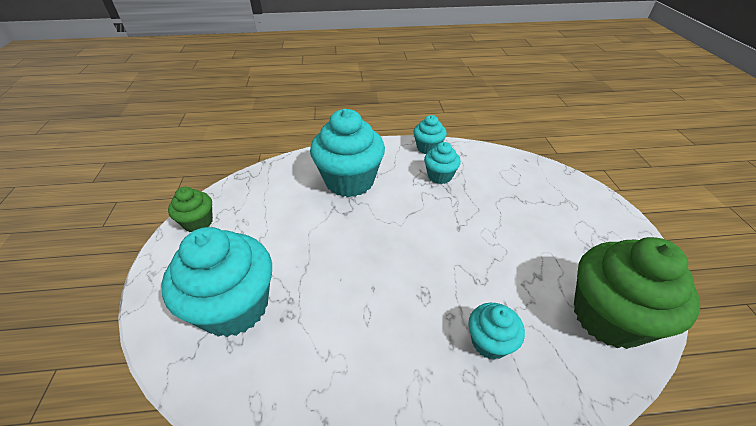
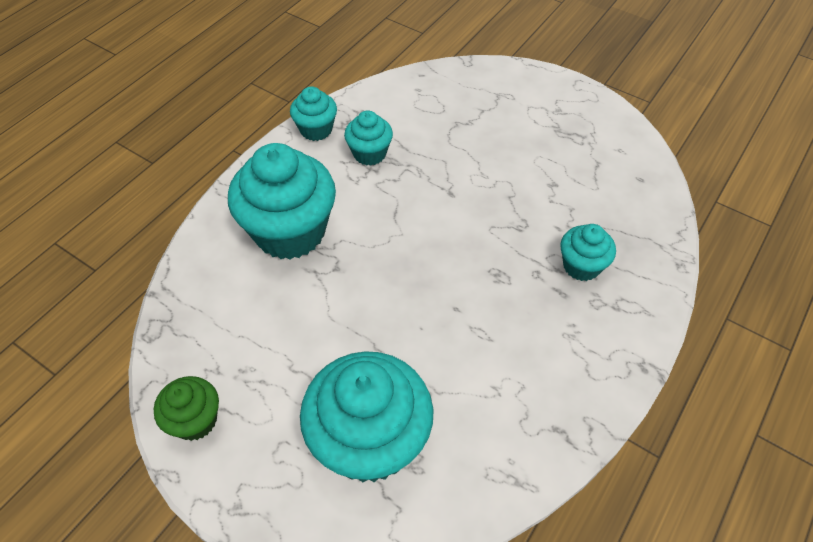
camera: 50 degrees left, 10 degrees up
(608, 317) = (624, 176): green cupcake -> none

